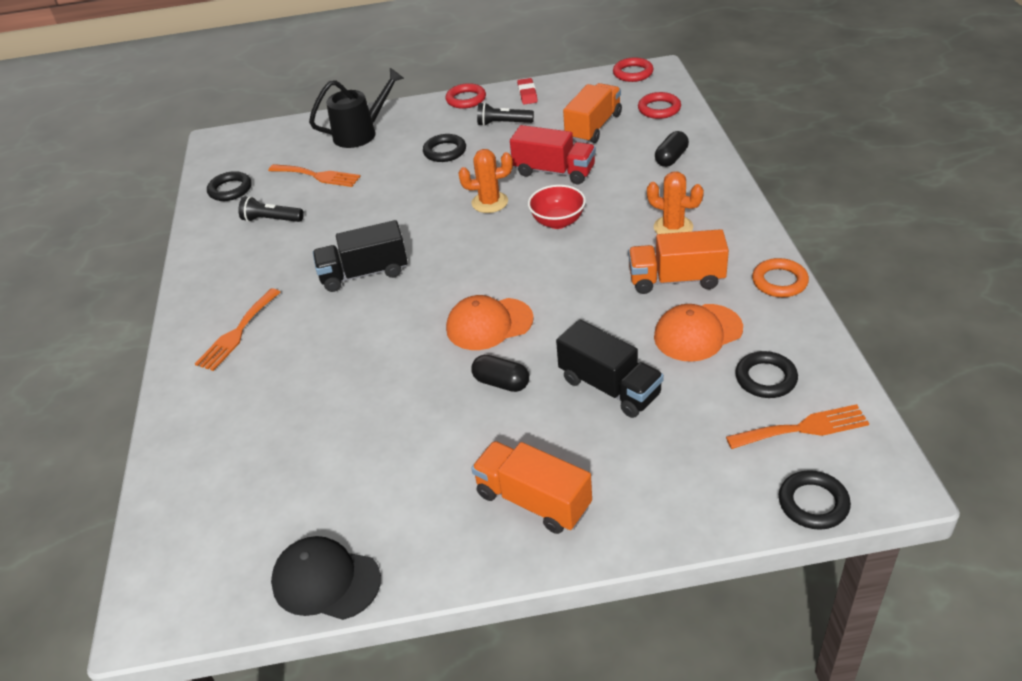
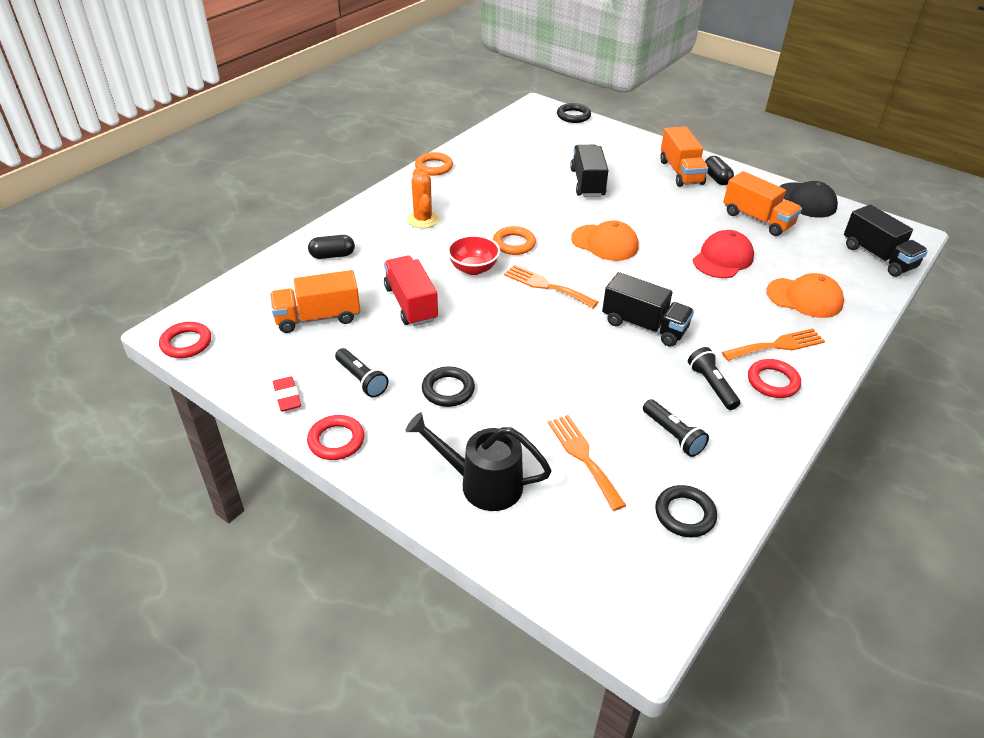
camera: 140 degrees left, 0 degrees up
(179, 532) = (878, 257): none -> black truck
(269, 265) = (711, 386): none -> black flashlight
(357, 392) = (723, 258): none -> red cap
(489, 202) = (490, 314): orange cactus -> none
(501, 383) = (637, 215): black capsule -> black capsule (716, 178)
(527, 94) = (287, 397): red eraser -> red eraser turned 60 degrees counterclockwise
(563, 263) = (514, 244): none -> orange ring
(659, 109) = (253, 295): red ring -> red ring (773, 382)
(676, 279) = (475, 198): orange truck -> orange truck (757, 219)
(697, 333) = (511, 175): orange cap -> orange cap (804, 298)
(765, 378) = (517, 147): black ring -> none
(803, 428) = (535, 129): orange fork -> orange fork (546, 286)

